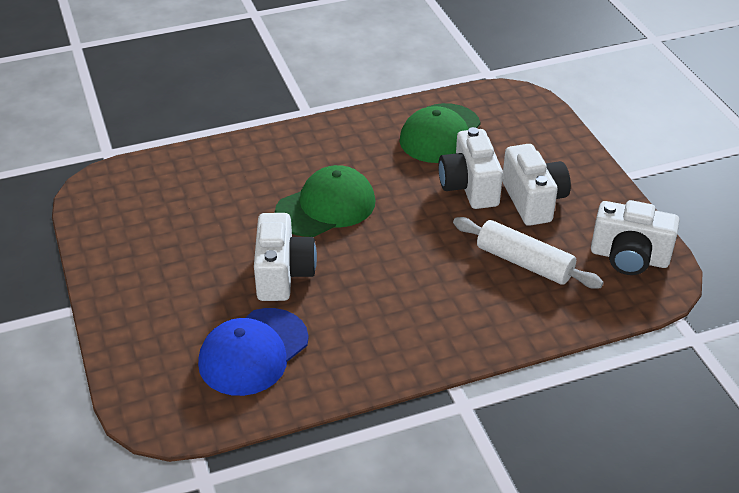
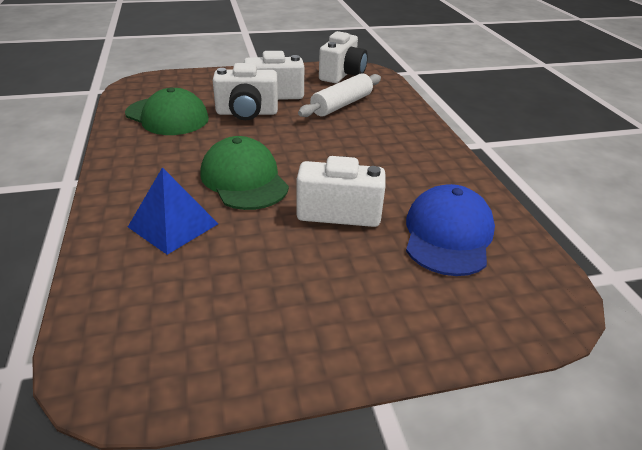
camera: 85 degrees left, 5 degrees down
(249, 179) = (173, 225): none -> blue pyramid
(253, 352) = (448, 235): blue cap -> blue cap turned 120 degrees counterclockwise

